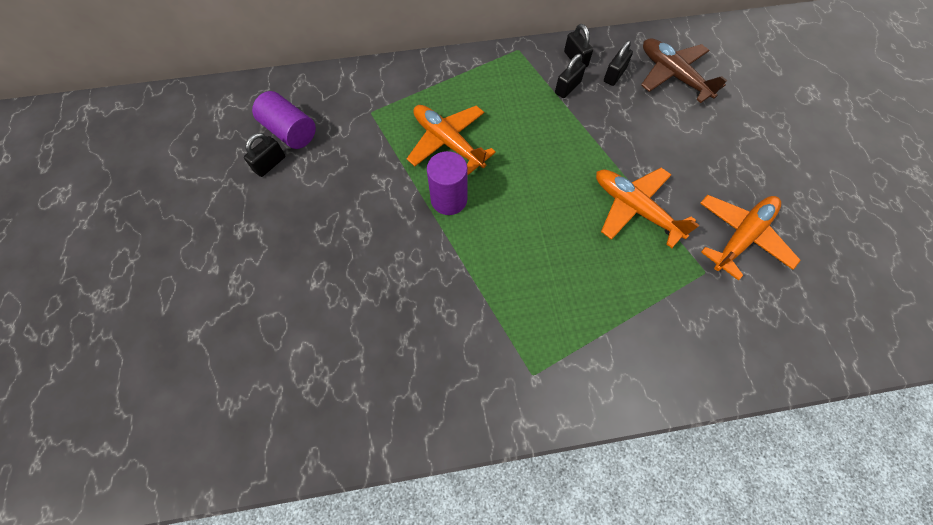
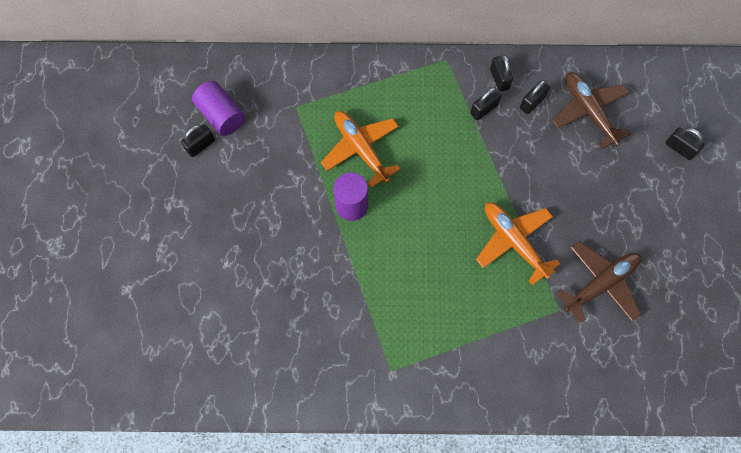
camera: 10 degrees right, 5 degrees up
(741, 237) = (600, 283): orange plane -> brown plane
(773, 95) = (679, 148): none -> black padlock

